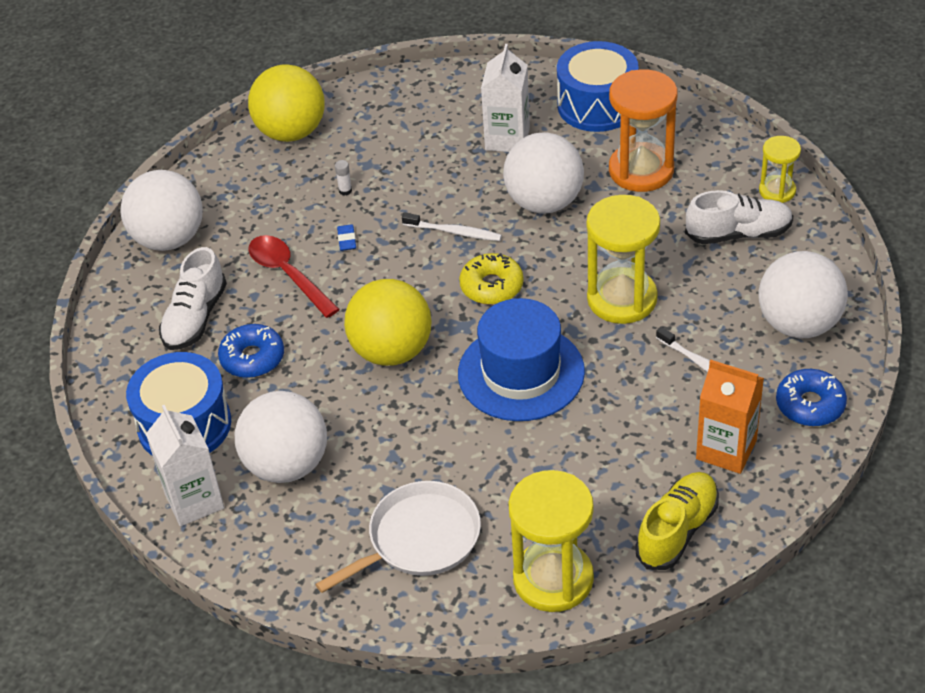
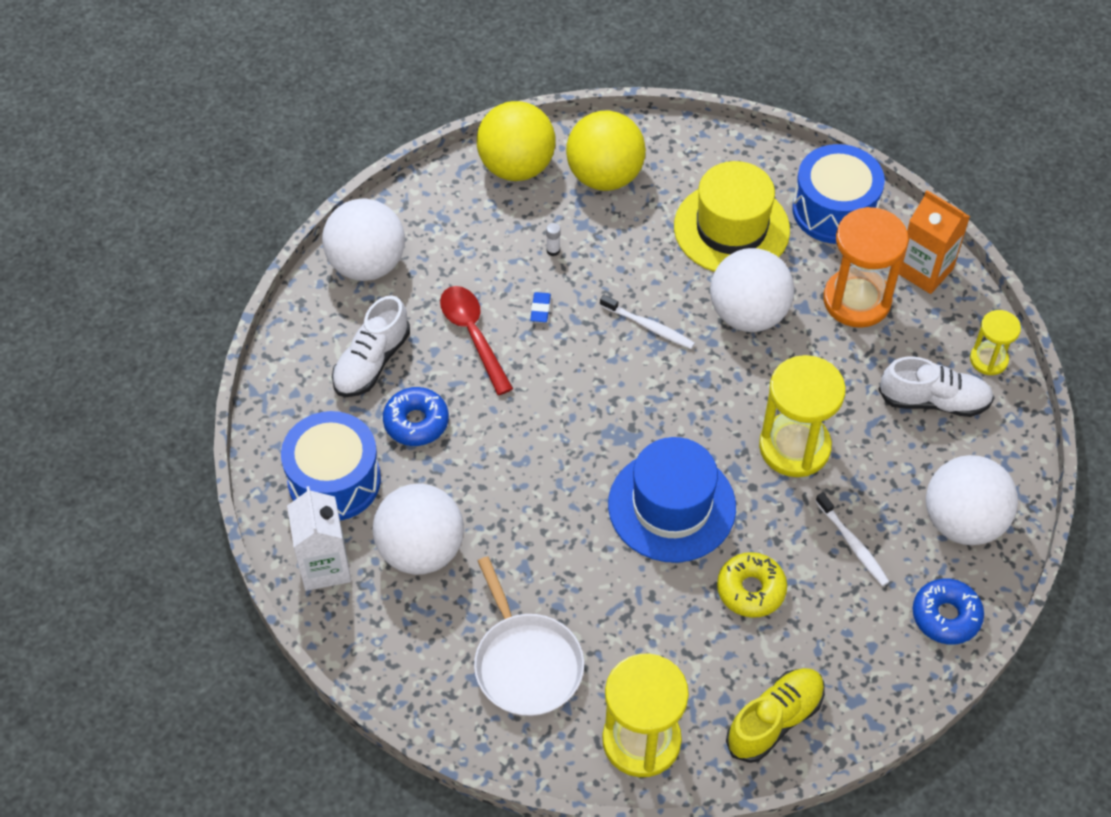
camera: 10 degrees right, 10 degrees up
(391, 351) = (552, 449): yellow ball -> yellow ball (604, 176)
(419, 539) = (526, 664): white pan -> white pan turned 90 degrees clockwise
(491, 286) = (669, 399): yellow donut -> yellow donut (751, 590)
(507, 139) = (731, 228): white carton -> yellow hat
(726, 449) = (848, 644): orange carton -> orange carton (924, 270)

